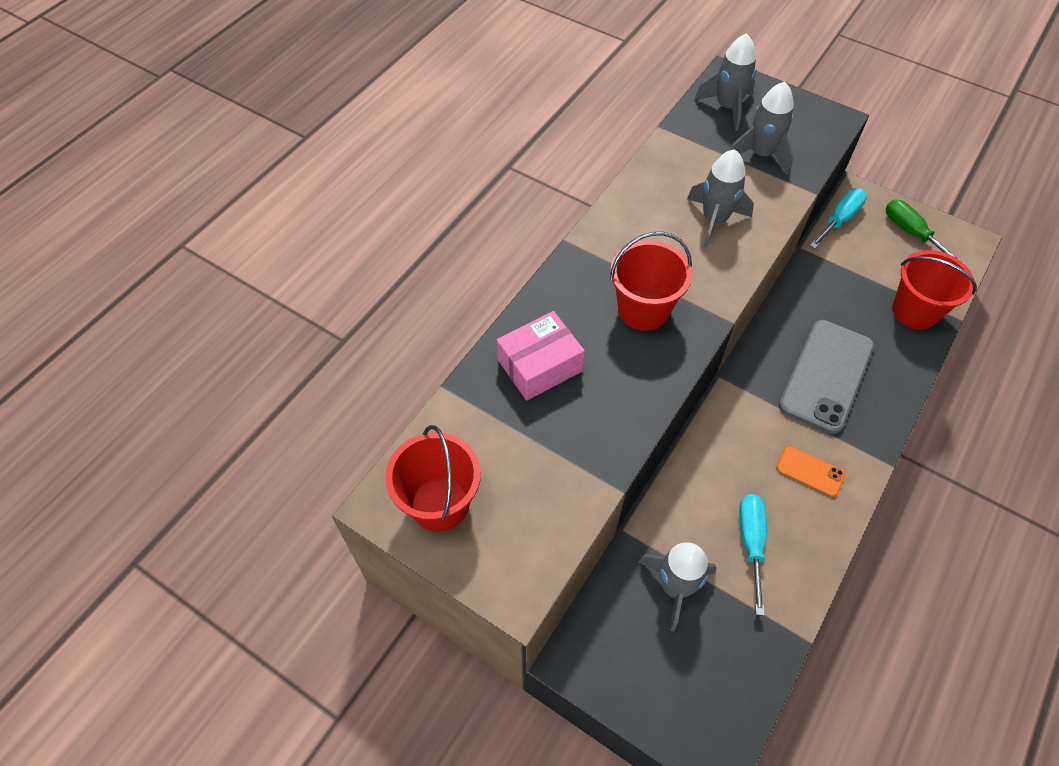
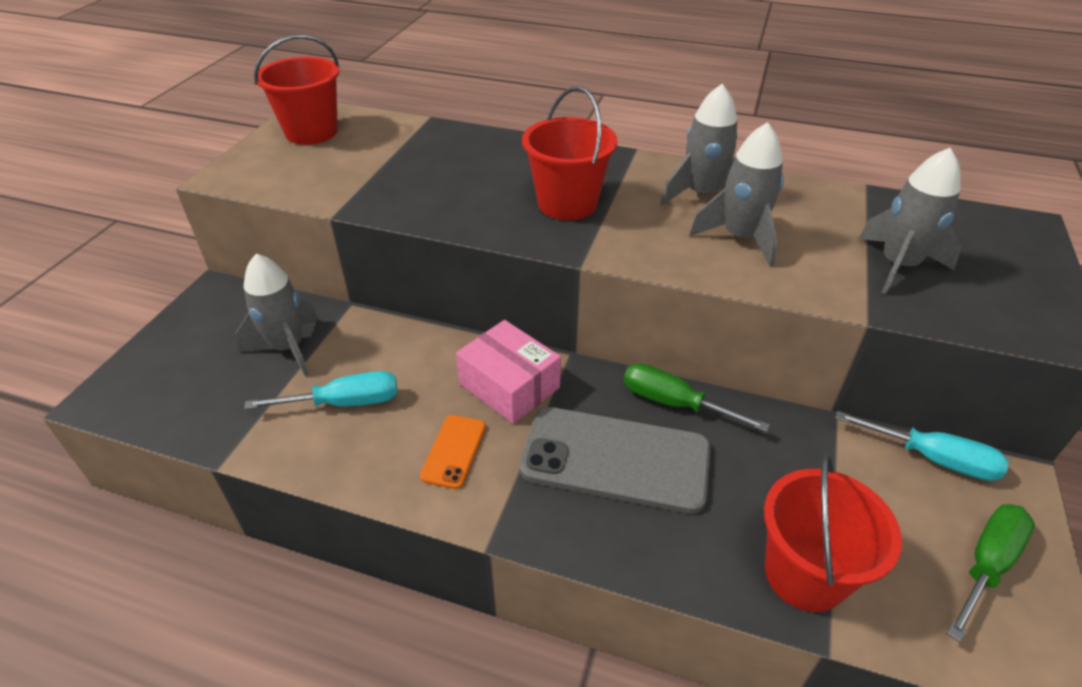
camera: 75 degrees right, 15 degrees down
(540, 366) = (468, 156): pink box -> pink box (509, 385)
(727, 107) = (961, 230): grey rocket -> grey rocket (702, 195)
(780, 328) = (674, 403): none -> green screwdriver

